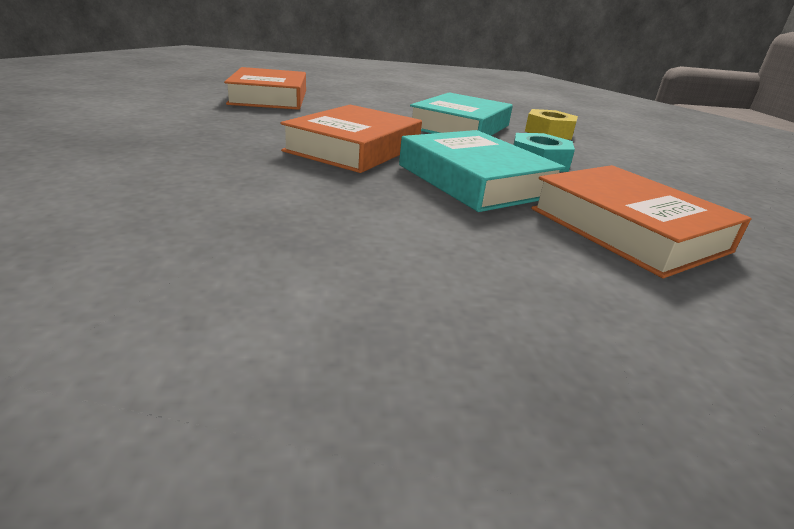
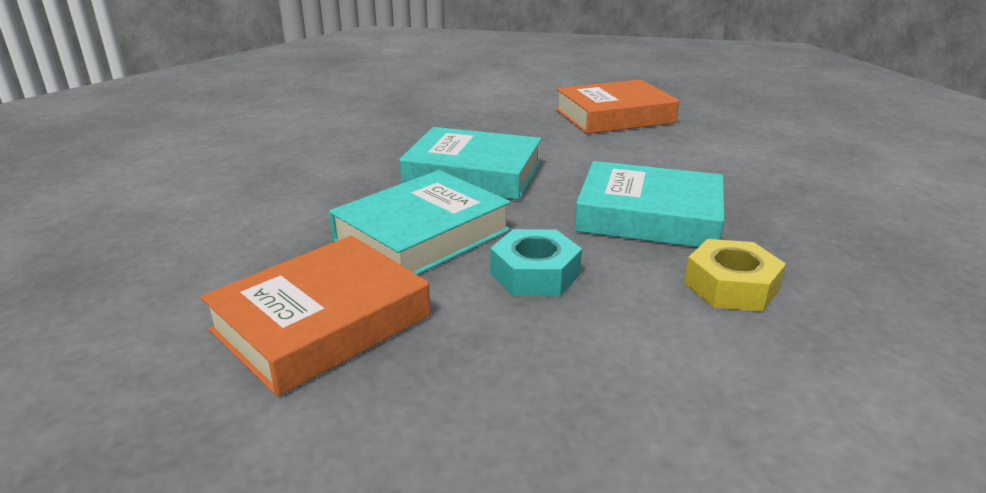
camera: 80 degrees right, 0 degrees up
(354, 148) = (473, 174): orange book -> turquoise book

